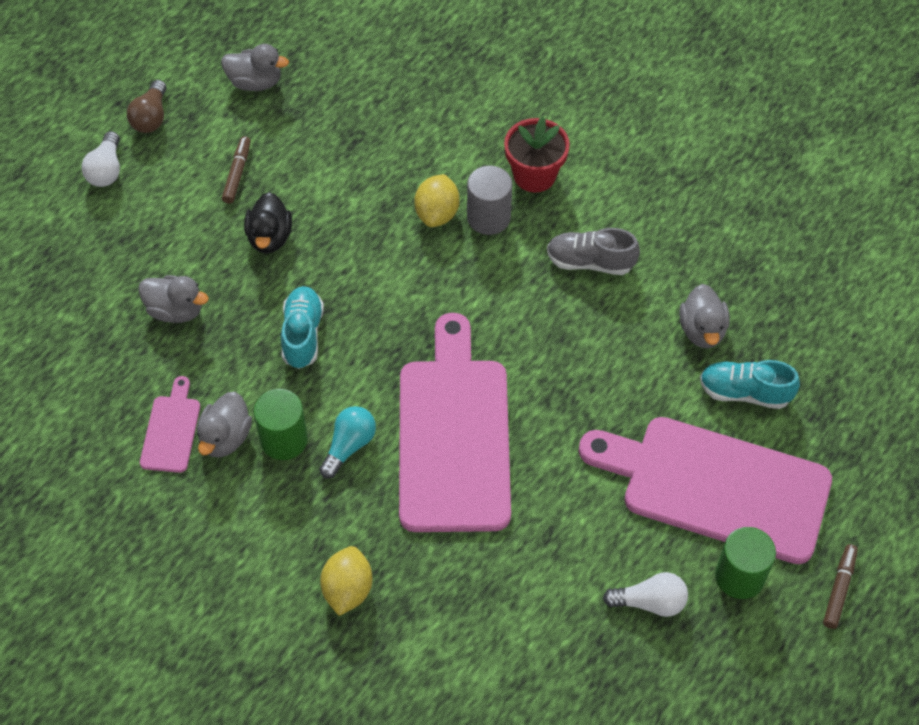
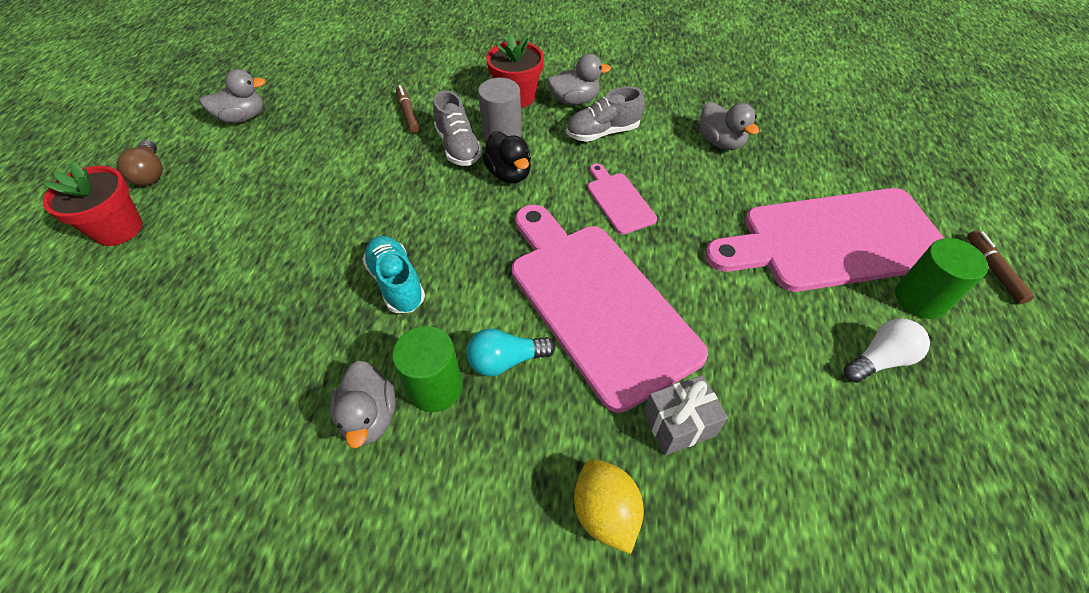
camera: 30 degrees left, 5 degrees down
(106, 170) = (118, 229): white light bulb -> red flower pot
(171, 430) = (302, 440): pink cutting board -> pink cutting board (619, 200)
(176, 310) = (250, 318): grey duck -> grey duck (574, 100)
(237, 173) = (259, 184): brown marker -> brown marker (408, 113)
(270, 237) = (318, 219): black duck -> black duck (509, 174)
(349, 446) = (506, 360): turquoise light bulb -> turquoise light bulb turned 105 degrees counterclockwise
(437, 213) = (458, 147): yellow lemon -> grey shoe
(445, 562) = (679, 424): none -> grey gift
(744, 392) = (788, 168): turquoise shoe -> none

